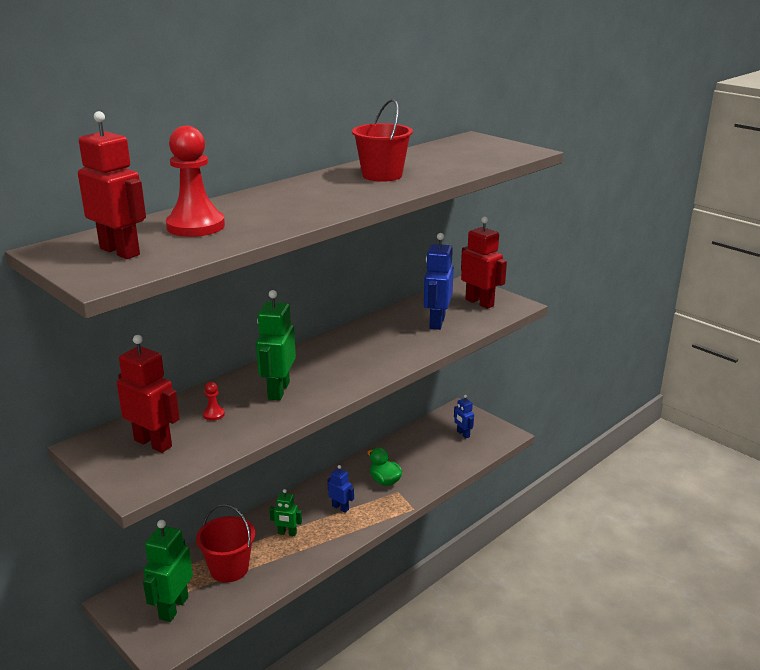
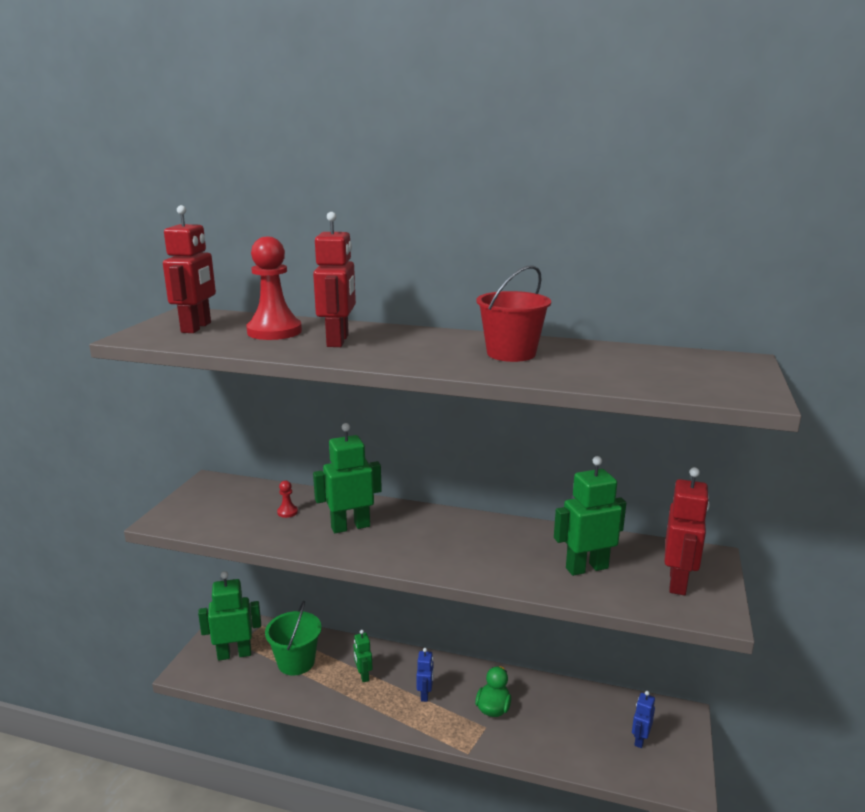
camera: 60 degrees right, 5 degrees down
(153, 443) = (227, 504): red robot -> red robot (338, 341)
(229, 568) = (296, 662): red bucket -> green bucket
(436, 322) = (586, 568): blue robot -> green robot

